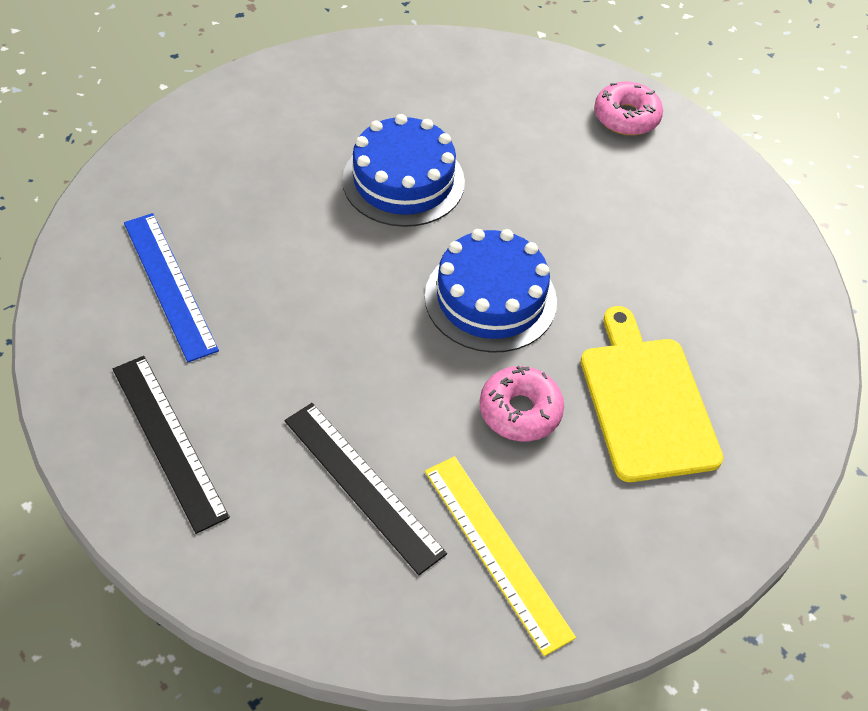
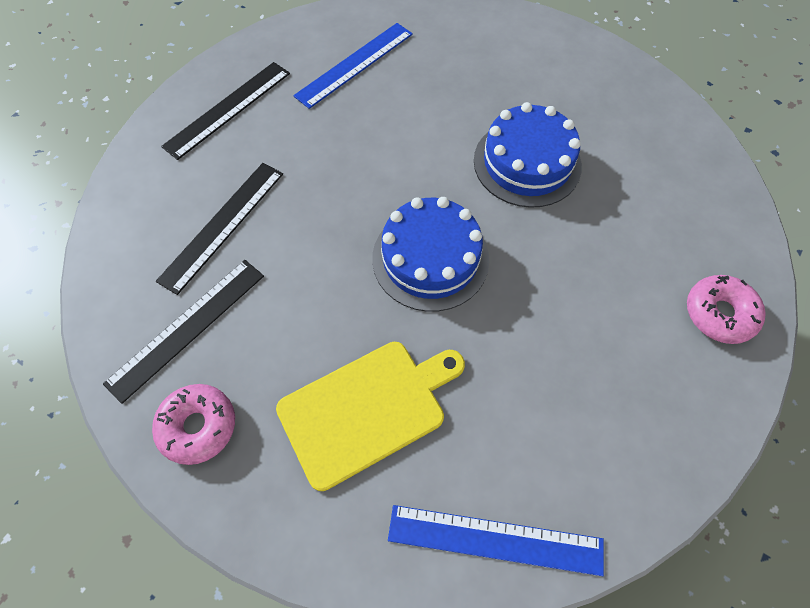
camera: 75 degrees right, 10 degrees up
(496, 551) = (187, 327): yellow ruler -> black ruler
(520, 411) = (323, 310): pink donut -> pink donut (198, 426)
(791, 342) = (495, 539): none -> blue ruler

